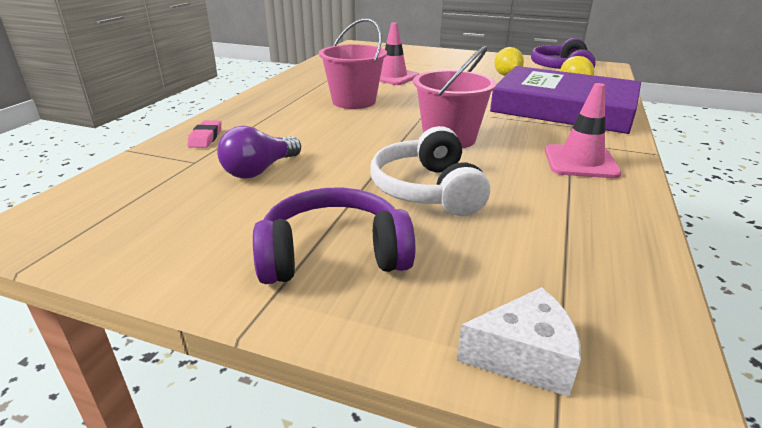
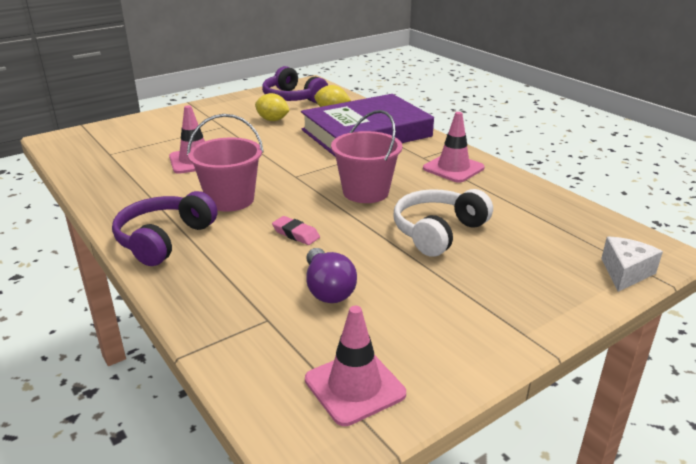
camera: 55 degrees left, 0 degrees up
(116, 223) = (354, 387): none -> pink traffic cone
(205, 138) = (213, 300): pink eraser -> pink eraser (296, 234)
(333, 254) = (492, 296): purple headphones -> purple headphones (164, 239)
(427, 190) = (438, 232): white headphones -> white headphones turned 105 degrees clockwise

